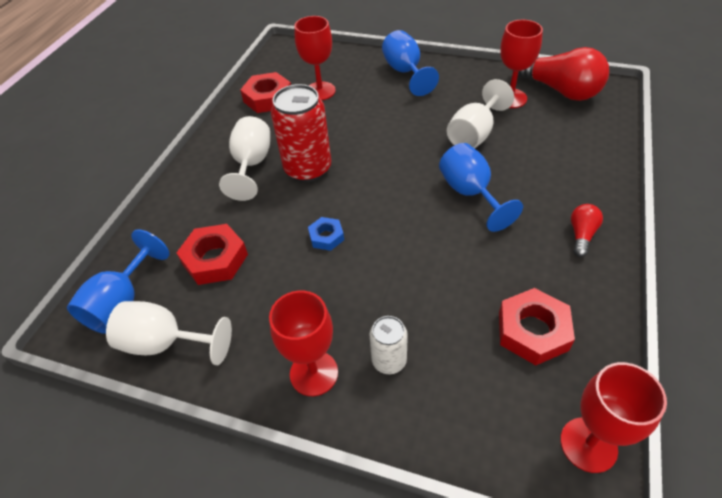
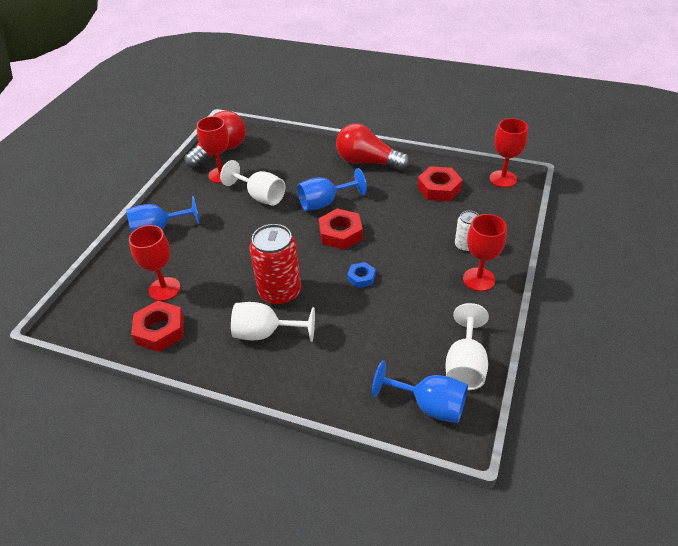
camera: 90 degrees left, 5 degrees down
(215, 259) = (382, 346): red nut -> red nut (340, 233)
(581, 235) = (367, 162): red light bulb -> red light bulb, size x2.12

